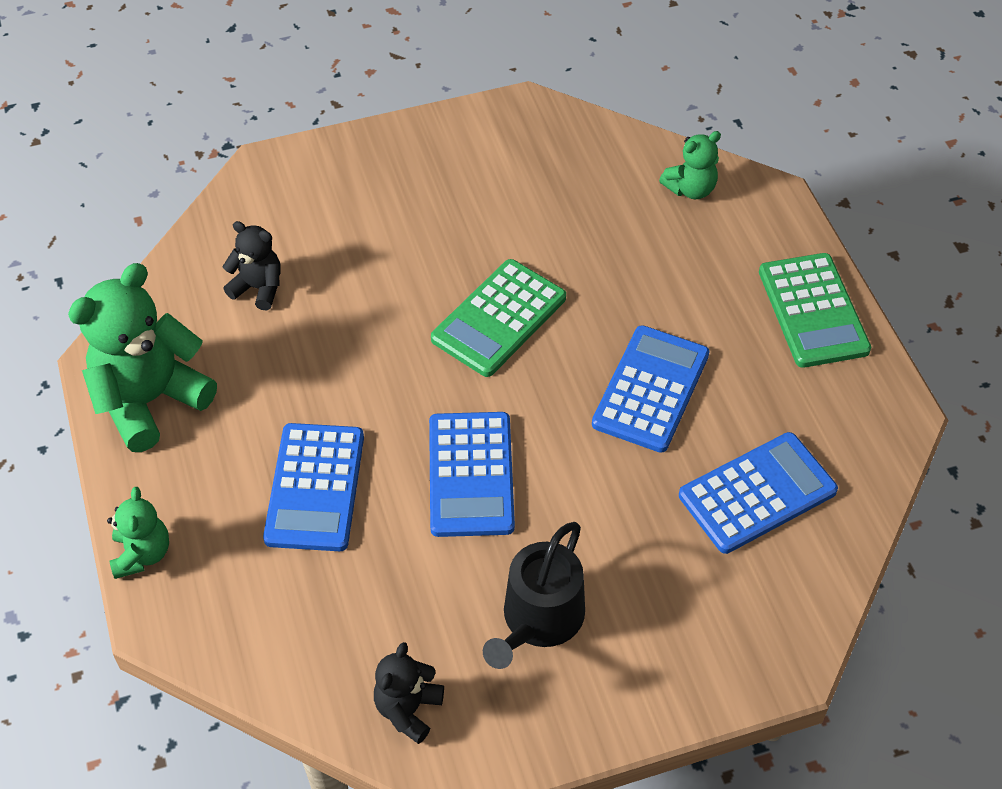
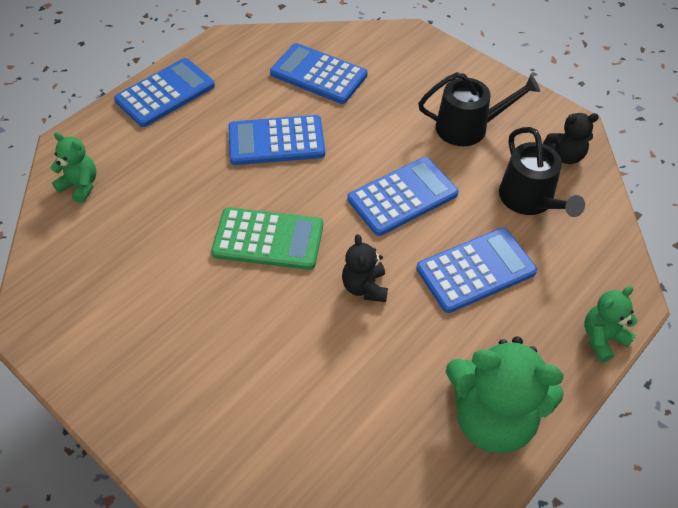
camera: 120 degrees left, 0 degrees up
(258, 288) = (337, 410): black teddy bear -> black teddy bear (365, 287)
(368, 611) = (530, 200): none -> black watering can
(812, 311) = (165, 93): green calculator -> blue calculator

